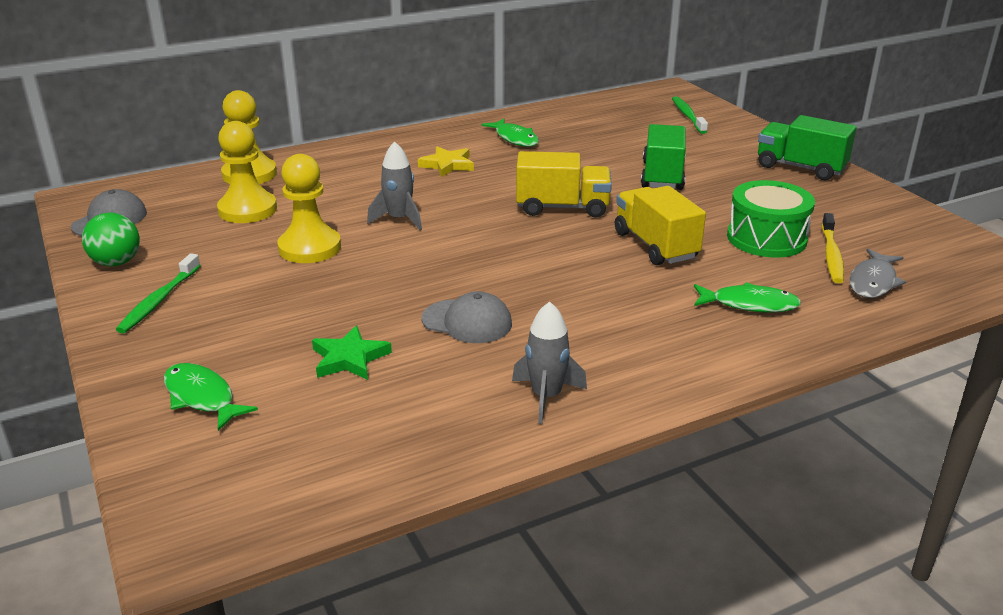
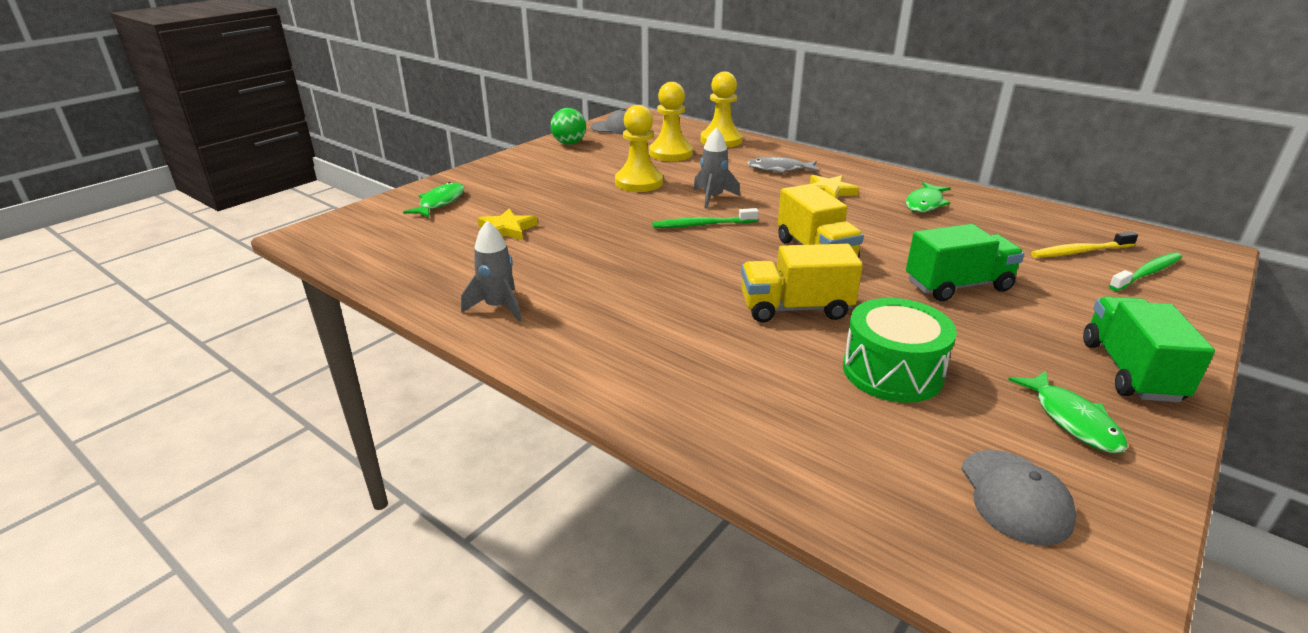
camera: 65 degrees right, 0 degrees up
(159, 300) = (536, 164): green toothbrush -> green toothbrush (702, 225)
(349, 358) = (507, 229): green star -> yellow star
(467, 322) = (583, 255): grey cap -> grey cap (1015, 496)
(655, 245) = (795, 309): yellow truck -> yellow truck turned 135 degrees counterclockwise
(749, 304) = (728, 381): green fish -> green fish (1072, 420)
(831, 255) = (906, 424): yellow toothbrush -> yellow toothbrush (1080, 252)
(873, 282) = (871, 466): grey fish -> grey fish (779, 169)

